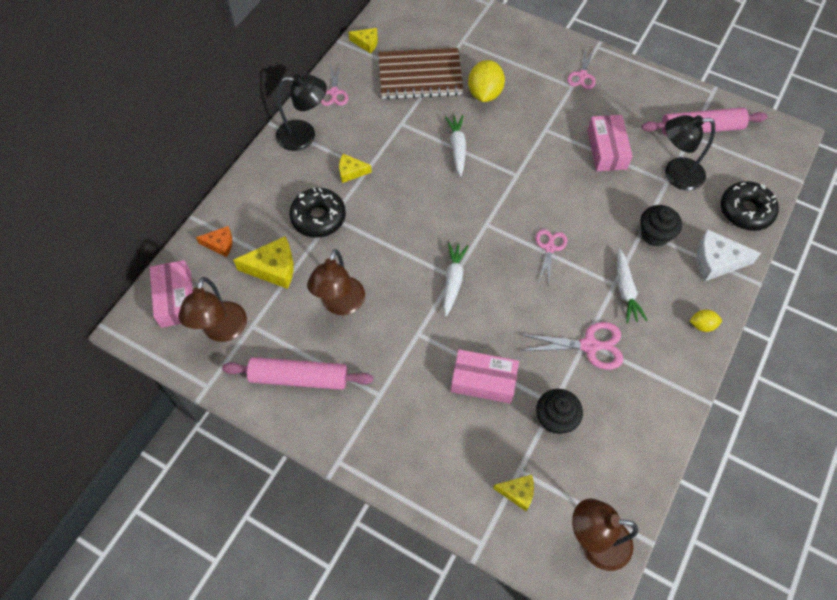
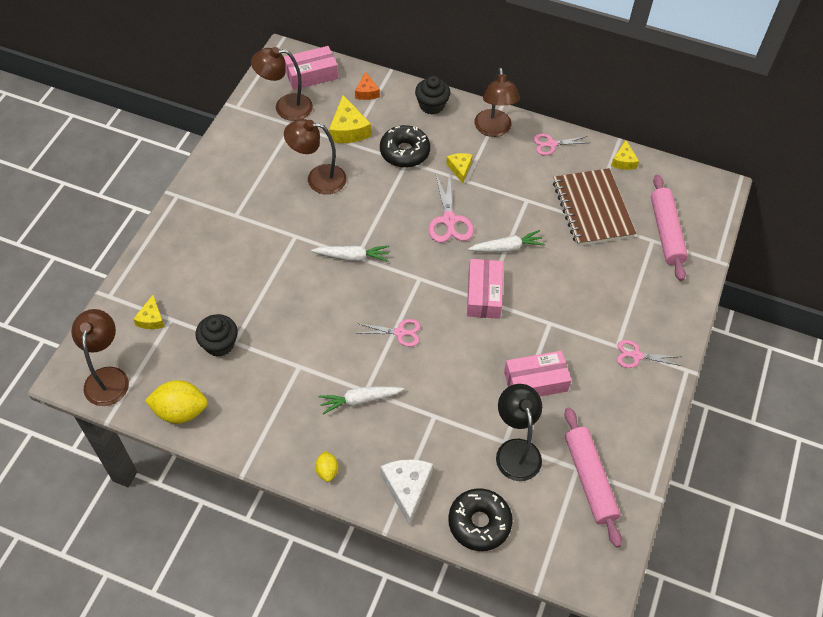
camera: 80 degrees right, 5 degrees down
(299, 378) = (247, 161): pink rolling pin -> pink rolling pin (666, 232)
(304, 136) = (494, 129): black lamp -> brown lamp
(483, 381) = (253, 287): pink box -> pink box (484, 294)
(484, 93) = (584, 266): yellow lemon -> yellow lemon (180, 411)
(590, 346) = (295, 370): pink scissors -> pink scissors (449, 220)
(655, 234) = (431, 428): black cupcake -> black cupcake (432, 105)

